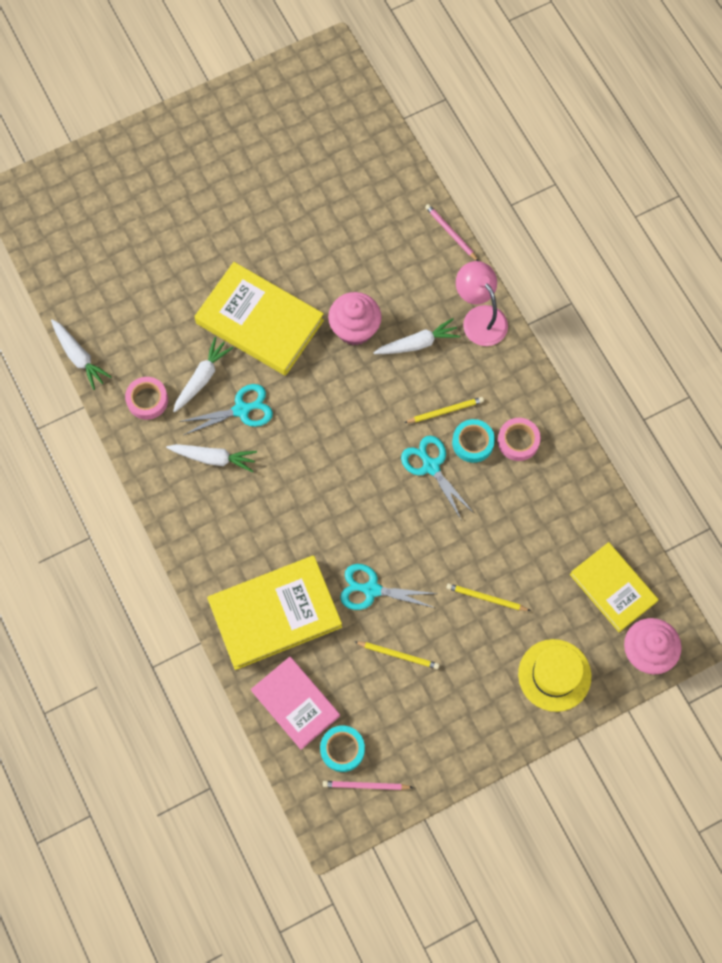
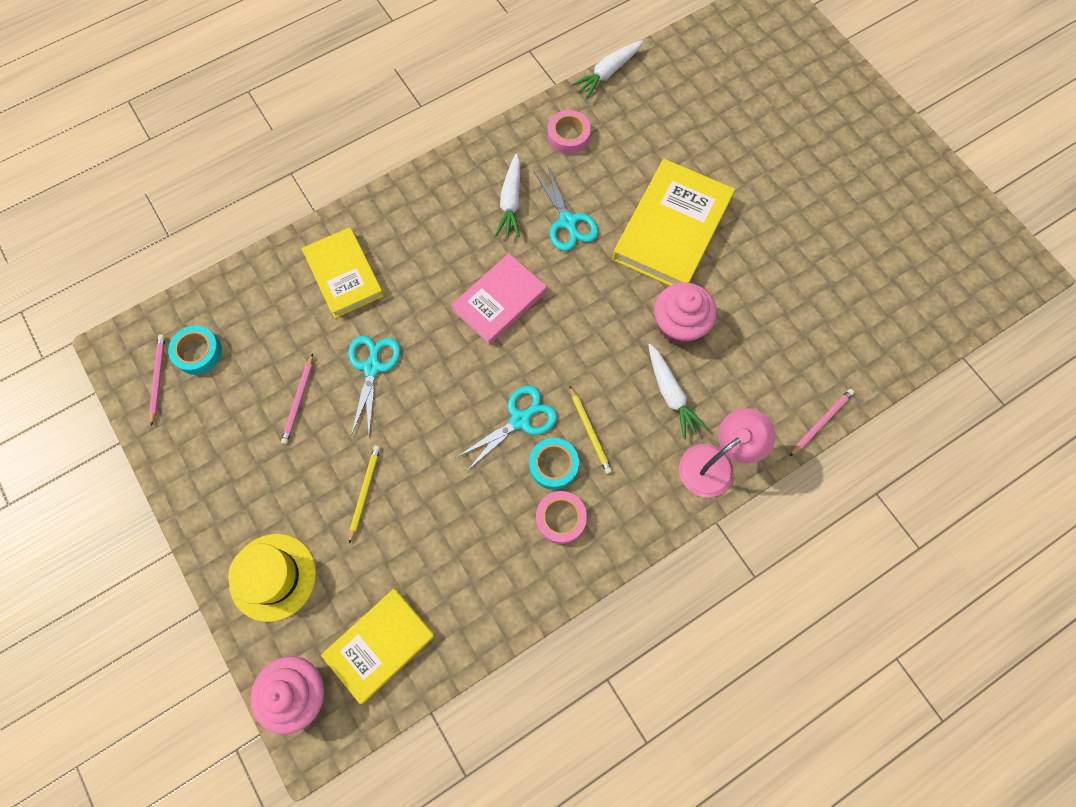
camera: 85 degrees right, 0 degrees up
(202, 378) = (599, 181): white carrot -> none
(275, 613) = (344, 275): yellow book -> yellow book, size x0.66
(295, 703) = (248, 303): pink book -> pink book (499, 301)
(398, 655) = (299, 401): yellow pencil -> pink pencil

